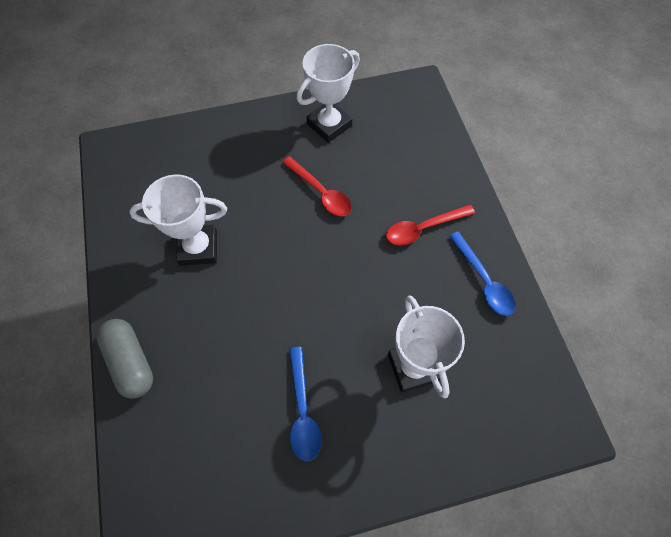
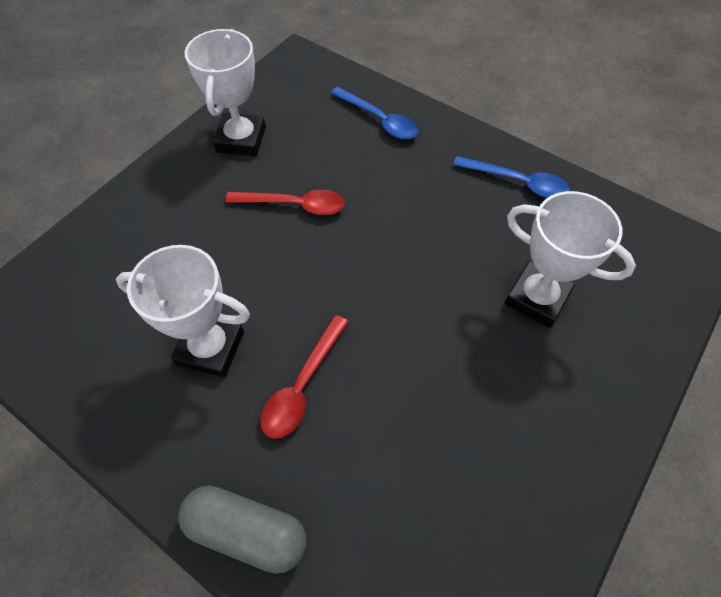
camera: 40 degrees left, 5 degrees down
(198, 248) = (210, 348): white trophy -> white trophy turned 60 degrees clockwise
(302, 411) = (482, 420): blue spoon -> blue spoon (379, 120)
(423, 228) = (423, 174): red spoon -> red spoon (302, 385)

